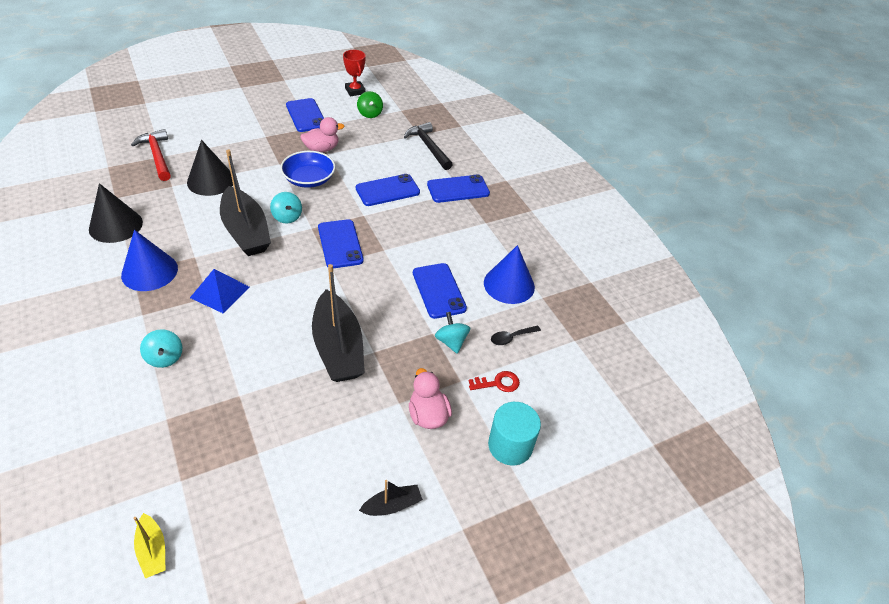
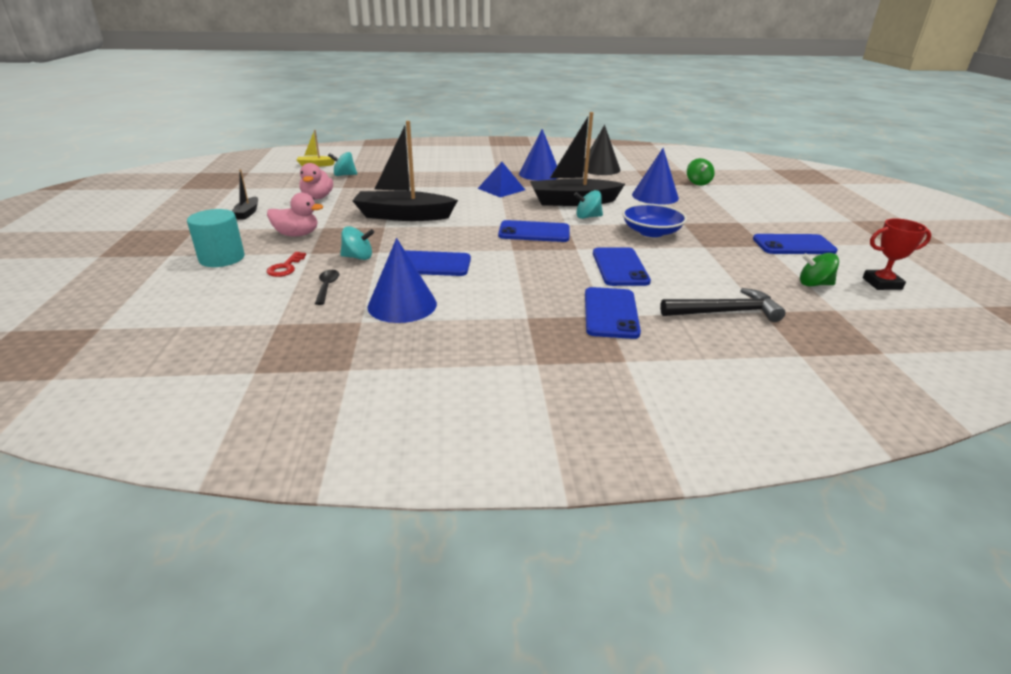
camera: 115 degrees right, 15 degrees down
(157, 156) = (698, 183): red hammer -> green spinning top
(165, 357) = (449, 173): turquoise spinning top -> turquoise spinning top (344, 175)
(211, 181) = (655, 196): black cone -> blue cone
(322, 149) = (713, 244): pink duck -> pink duck (317, 198)

